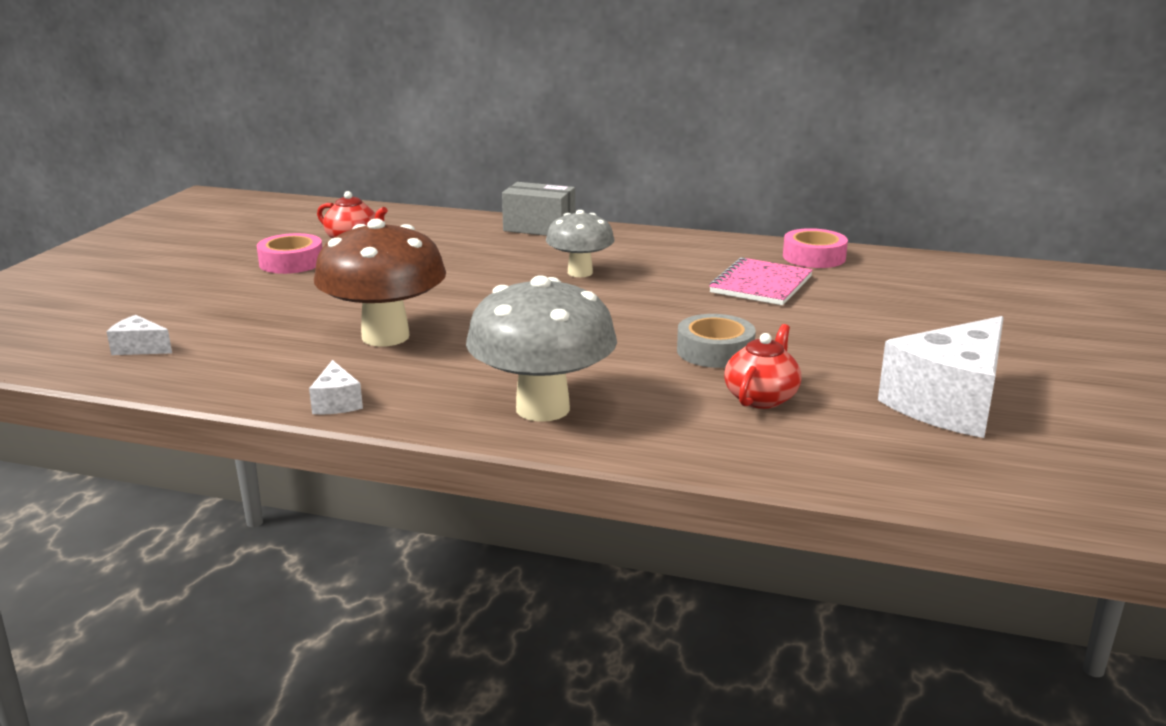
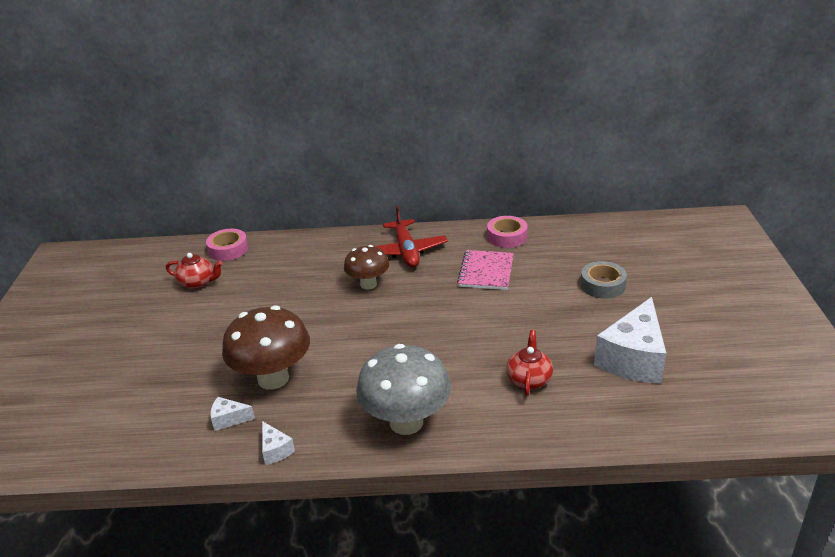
camera: 15 degrees left, 10 degrees up
(140, 348) = (110, 431): white cheese -> white cheese (229, 419)
(291, 262) = (166, 316): pink tape -> pink tape (228, 249)
(539, 228) = (320, 242): grey box -> none
(580, 273) = (368, 284): grey mushroom -> brown mushroom
(655, 251) = (406, 251): none -> red plane
(715, 351) = (485, 343): grey tape -> grey tape (602, 285)

